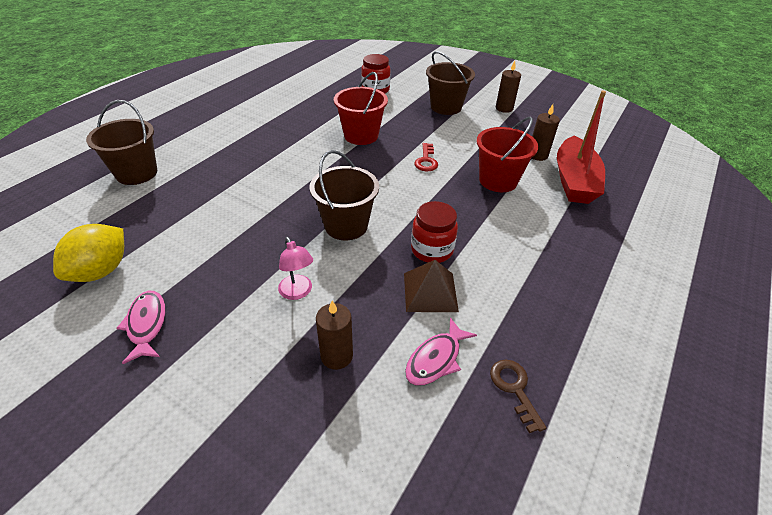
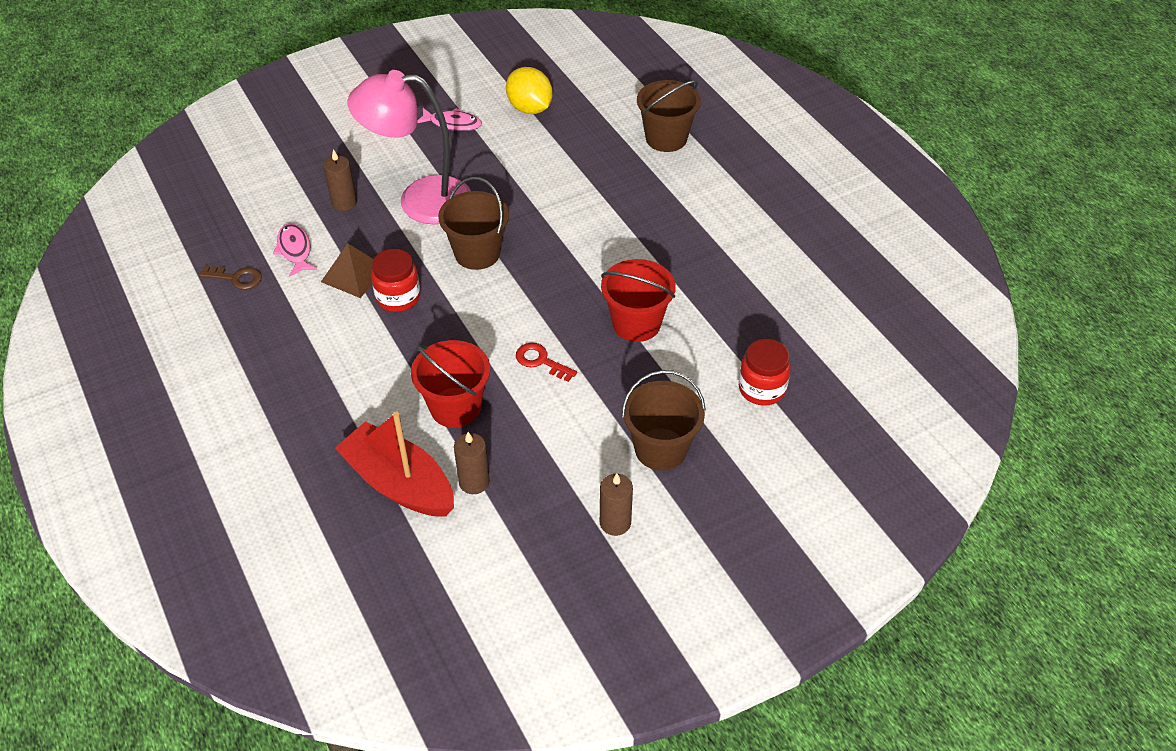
camera: 120 degrees right, 5 degrees up
(298, 292) = (420, 200): pink lamp -> pink lamp, size x2.42

